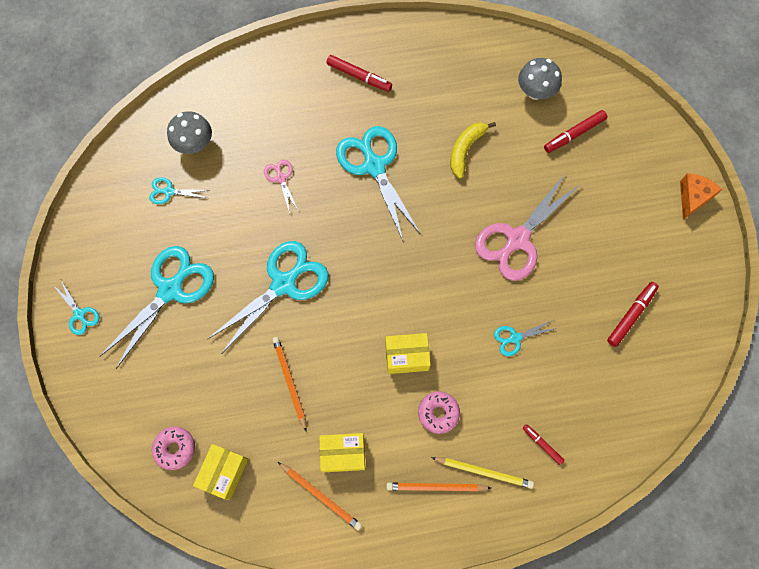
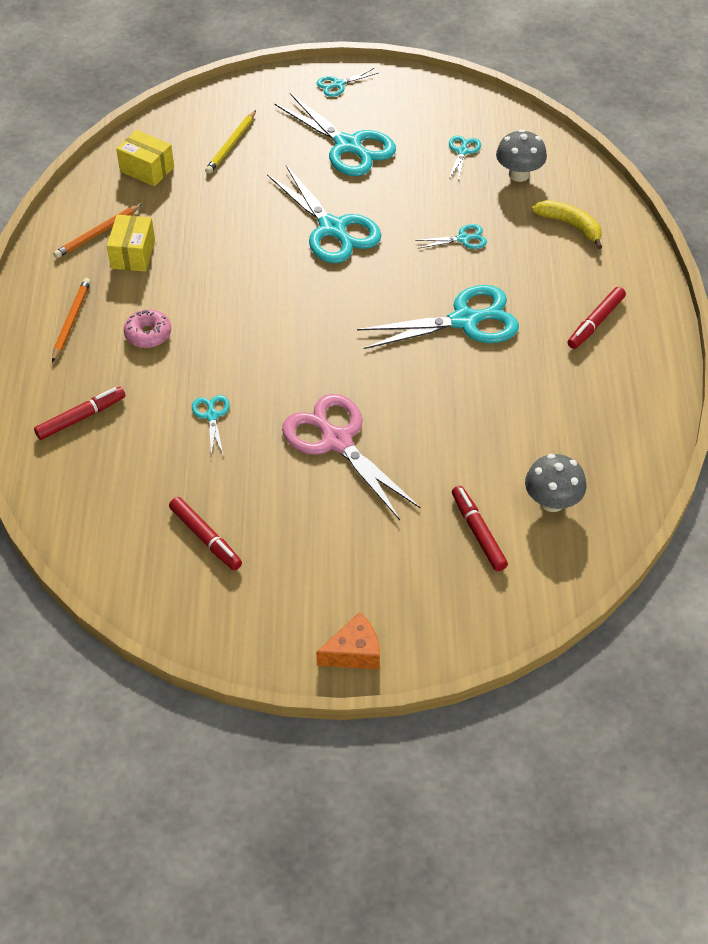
camera: 100 degrees right, 20 degrees down
(175, 448) = (182, 139): pink donut -> none
(281, 178) = (463, 239): pink scissors -> turquoise scissors
(290, 382) = (221, 223): orange pencil -> none
(406, 356) = (220, 317): yellow box -> none
(465, 150) = (473, 411): yellow banana -> yellow banana (570, 225)
(483, 472) = (71, 361): yellow pencil -> yellow pencil (231, 144)
(542, 444) = (81, 417): red marker -> red marker, size x1.64
(693, 197) = (354, 652): orange cheese -> orange cheese turned 60 degrees counterclockwise

